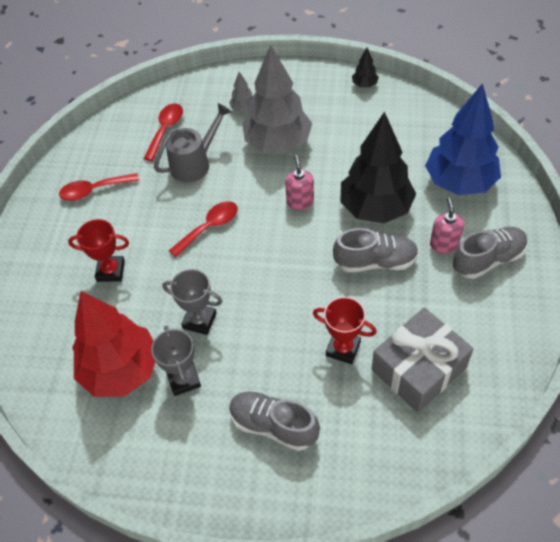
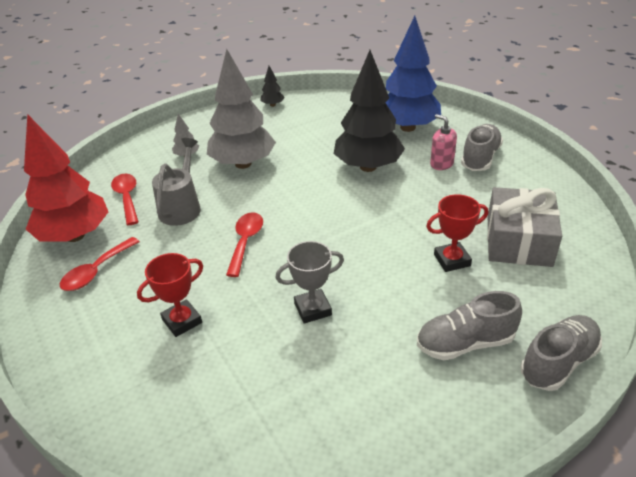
camera: 40 degrees left, 15 degrees down
(121, 371) = (281, 391): red tree -> red tree (75, 235)
(184, 379) = (349, 360): grey trophy -> none
(300, 202) = (305, 189): pink soap dispenser -> none
(375, 262) = (407, 196): grey shoe -> grey shoe (558, 362)

